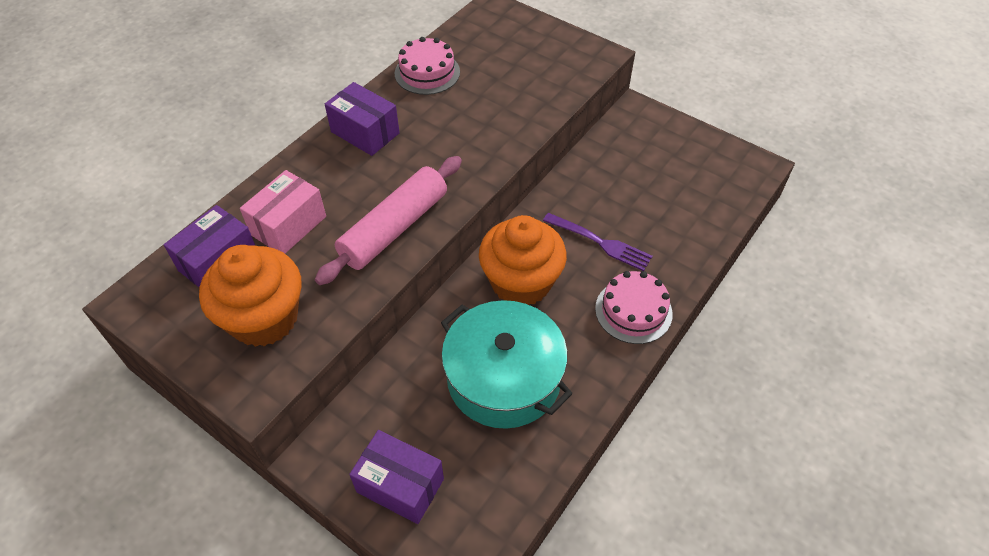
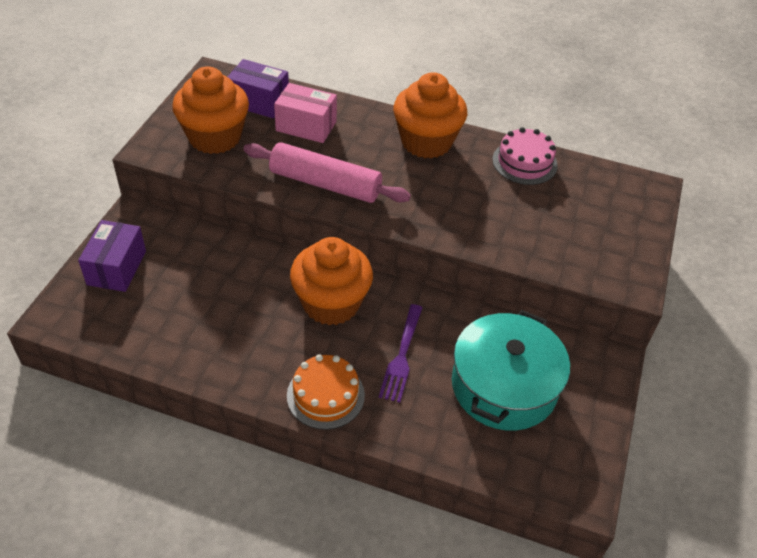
camera: 70 degrees right, 5 degrees down
(365, 132) = (426, 142): purple box -> orange cupcake
(504, 378) = (226, 311): turquoise pot -> turquoise pot (504, 386)
(633, 311) = (325, 395): pink cake -> orange cake

